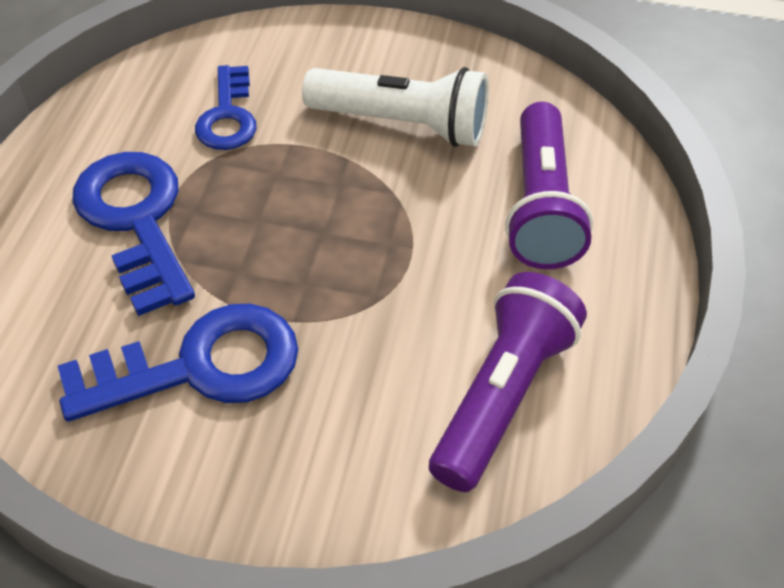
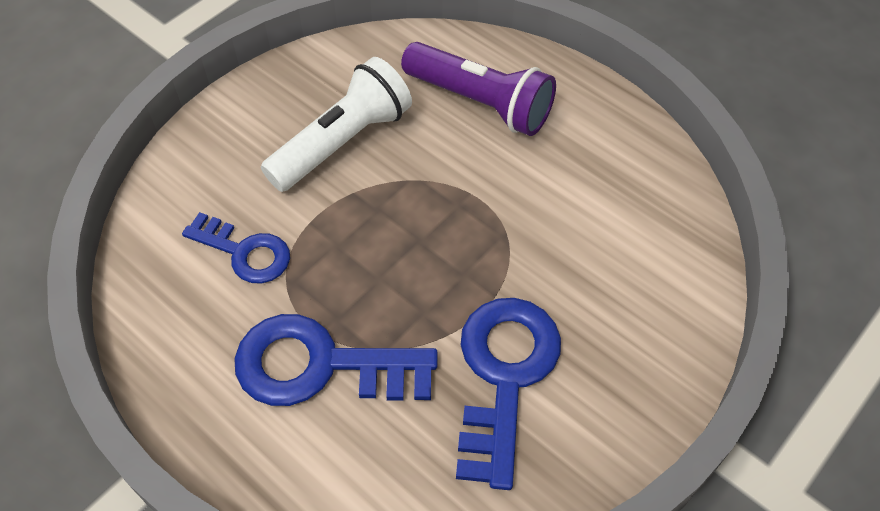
camera: 60 degrees left, 5 degrees up
(502, 395) = (629, 203): purple flashlight -> none

